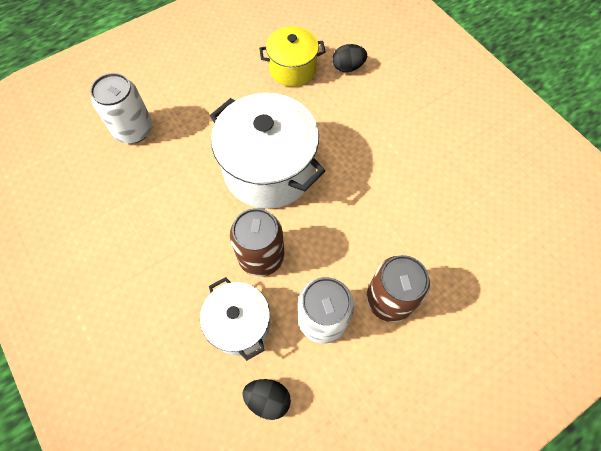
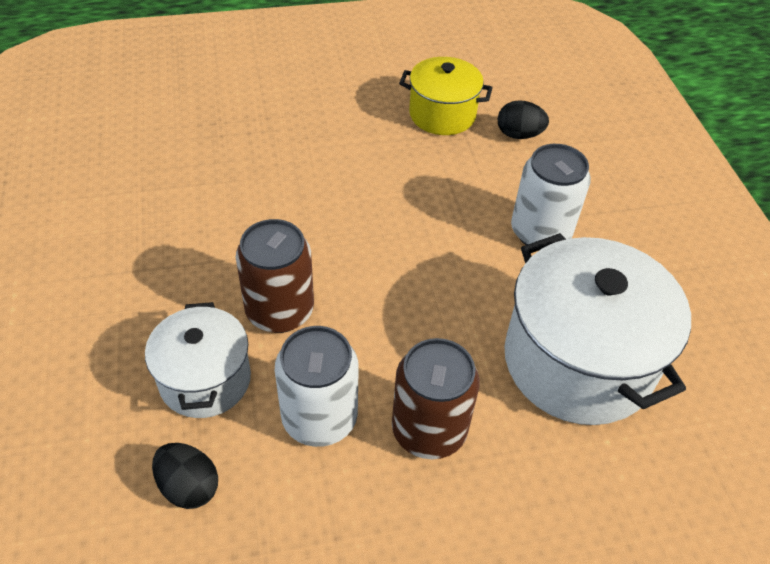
camera: 20 degrees right, 15 degrees down
(133, 130) = (203, 118): white can -> white can (540, 232)
(269, 170) = (347, 216): white pot -> white pot (578, 361)

